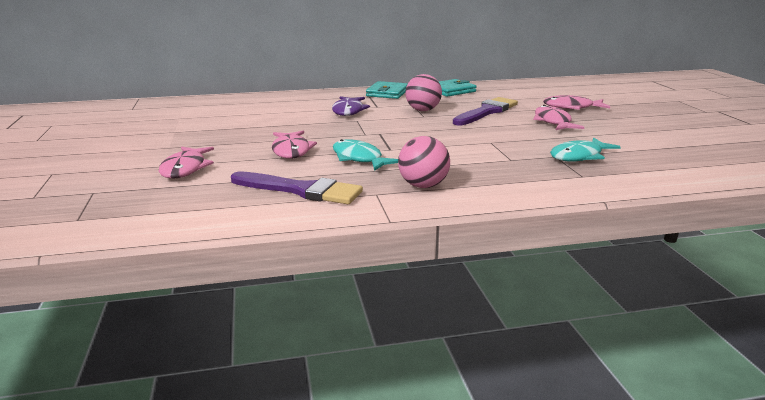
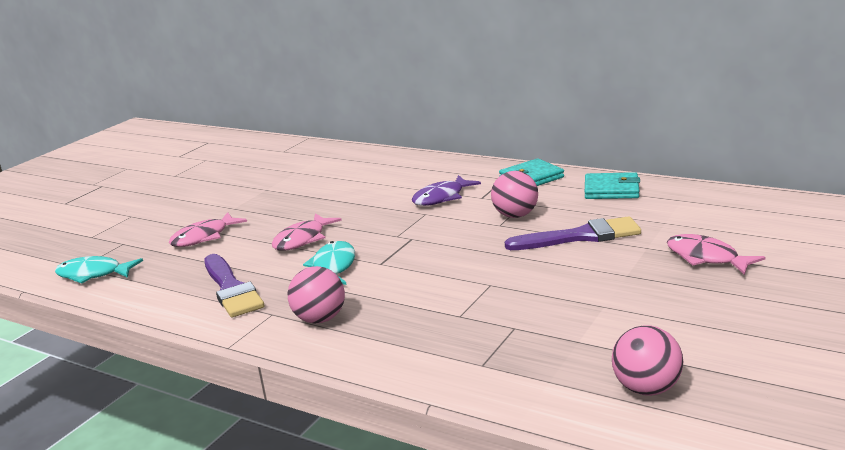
camera: 45 degrees right, 0 degrees up
(553, 122) = (625, 276): pink fish -> none
(579, 156) = (538, 337): turquoise fish -> turquoise fish (94, 274)
(680, 160) = (646, 388): none -> pink ball

